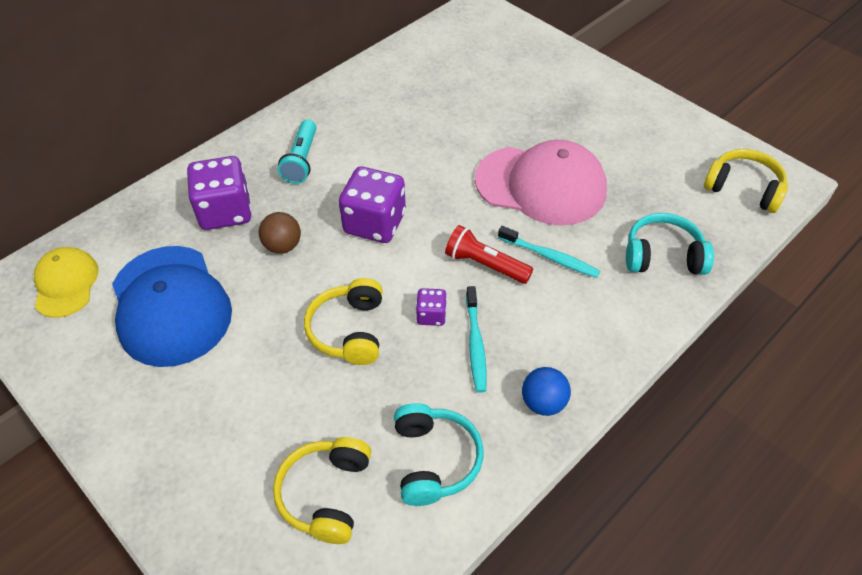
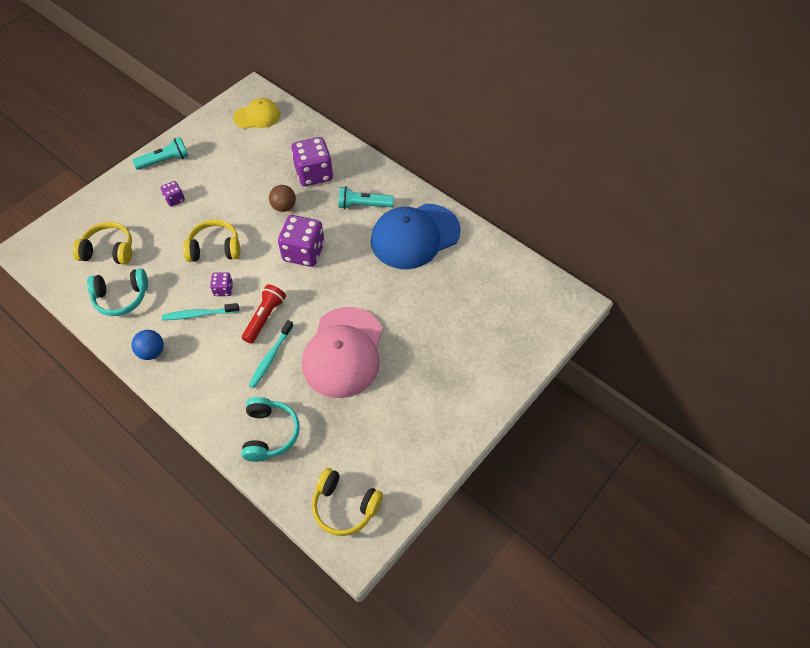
camera: 85 degrees right, 5 degrees up
(124, 420) = (165, 161): none -> turquoise flashlight
(170, 305) = (239, 163): blue cap -> blue cap (415, 236)
(227, 396) = (175, 199): none -> purple dice
(743, 188) = (345, 506): yellow headphones -> yellow headphones turned 90 degrees clockwise

